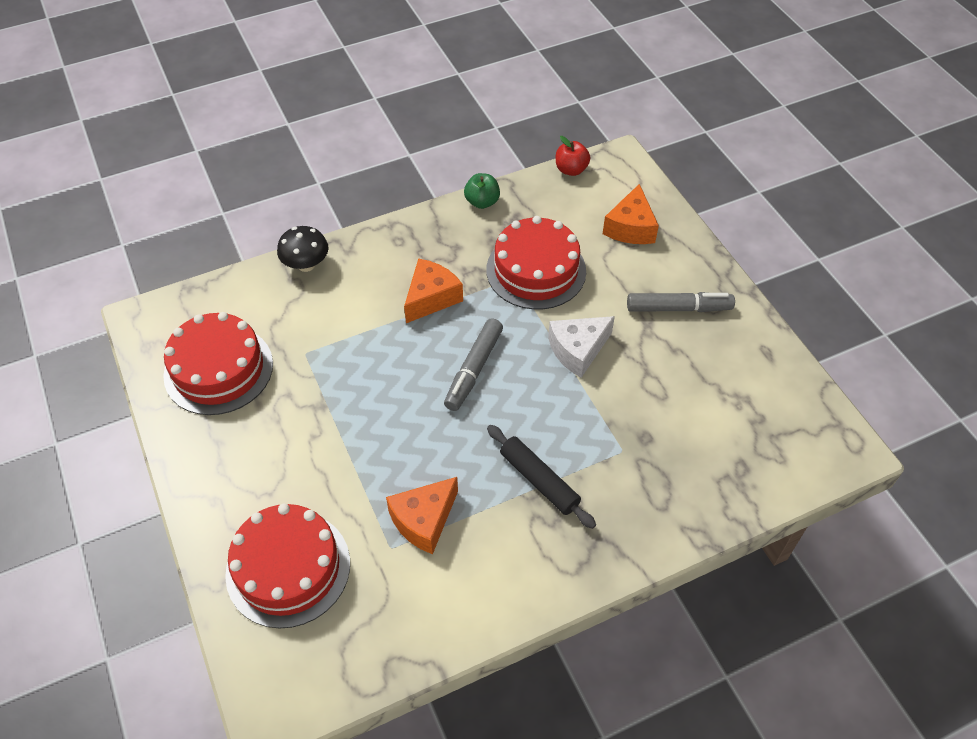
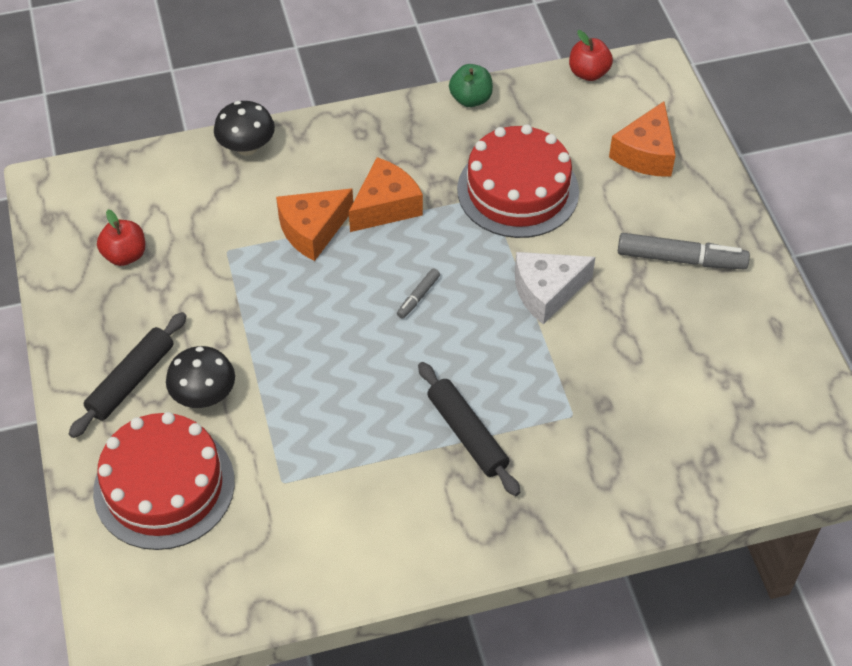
camera: 10 degrees right, 0 degrees up
(218, 369) = (125, 255): red cake -> red apple
(242, 478) = (131, 380): none -> black rolling pin
(308, 481) = (204, 395): none -> black mushroom
(424, 520) = (325, 458): orange cheese -> orange cheese (313, 230)
(473, 369) = (418, 297): grey marker -> grey marker, size x0.50

